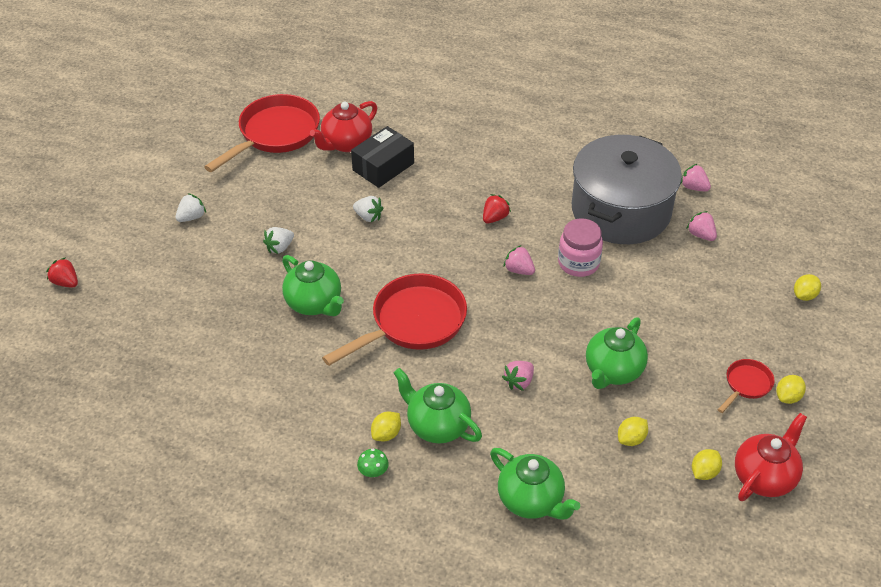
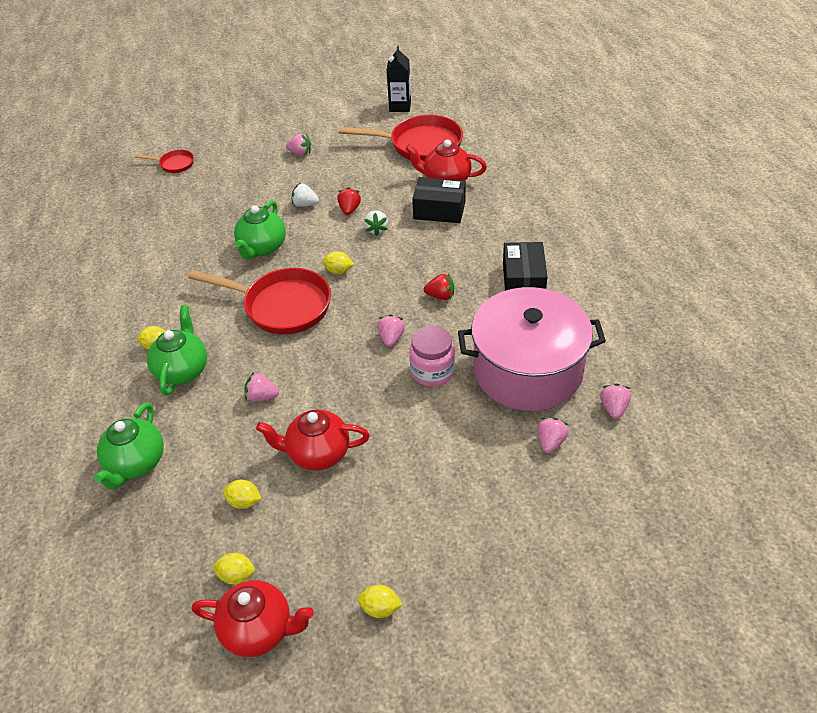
camera: 60 degrees right, 0 degrees up
(65, 282) = (197, 137): red strawberry -> red strawberry (349, 210)
(191, 217) = (300, 153): white strawberry -> pink strawberry
(197, 118) = (400, 106): none -> black carton
(373, 471) = (116, 357): green mushroom -> none
(521, 163) = (523, 280): none -> black box
(613, 371) = (317, 453): green teapot -> red teapot
(621, 210) = (527, 370): grey pot -> pink pot
(746, 385) = (372, 564): red pan -> red pan (174, 164)
(804, 295) = (540, 566): yellow lemon -> yellow lemon (338, 271)

